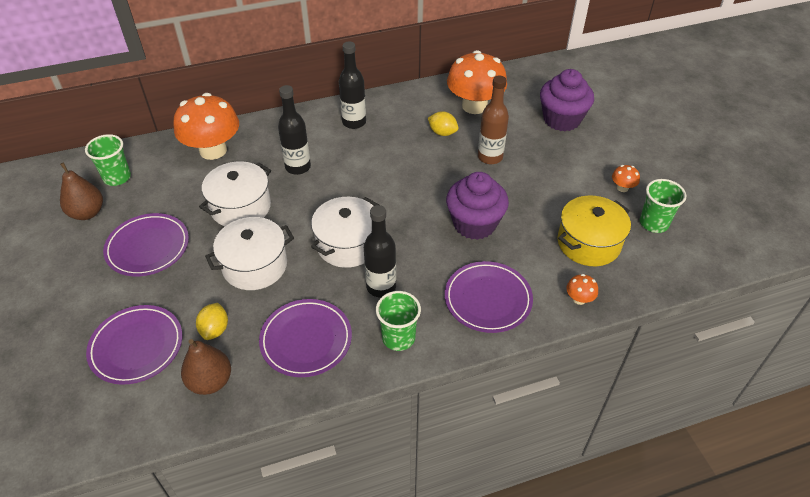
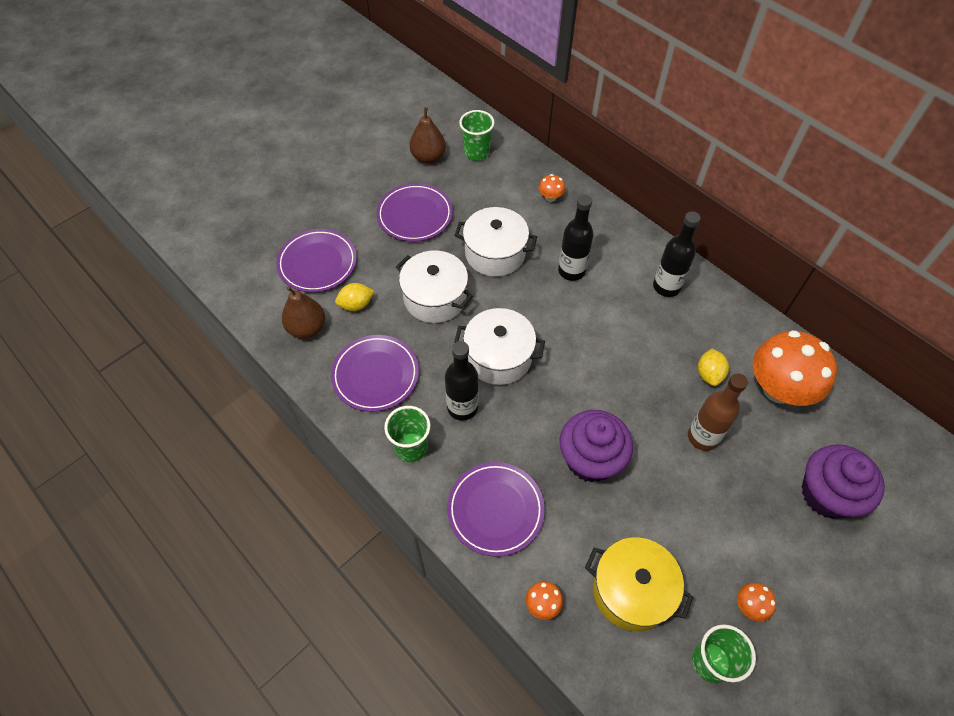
camera: 65 degrees right, 10 degrees up
(213, 150) = (550, 197): orange mushroom -> orange mushroom, size x0.41

